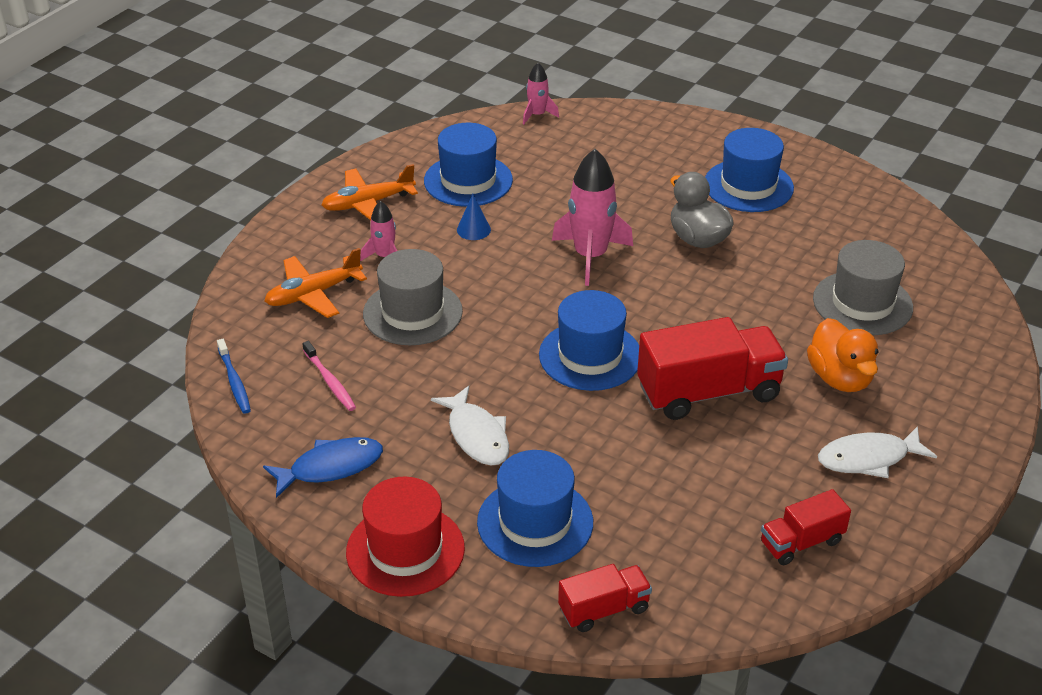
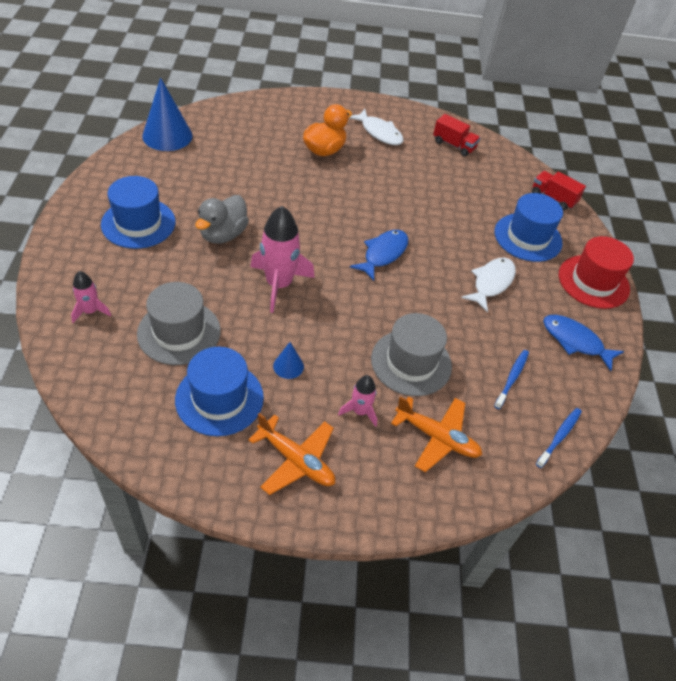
camera: 125 degrees left, 10 degrees up
(330, 382) = (512, 378): pink toothbrush -> blue toothbrush
(537, 115) = (80, 388): pink rocket -> pink rocket (90, 311)
(590, 356) = (383, 254): blue hat -> blue fish
(708, 392) = (375, 196): red truck -> none
(862, 303) = (248, 151): grey hat -> grey hat (179, 332)
(922, 242) = (167, 136): none -> blue cone

